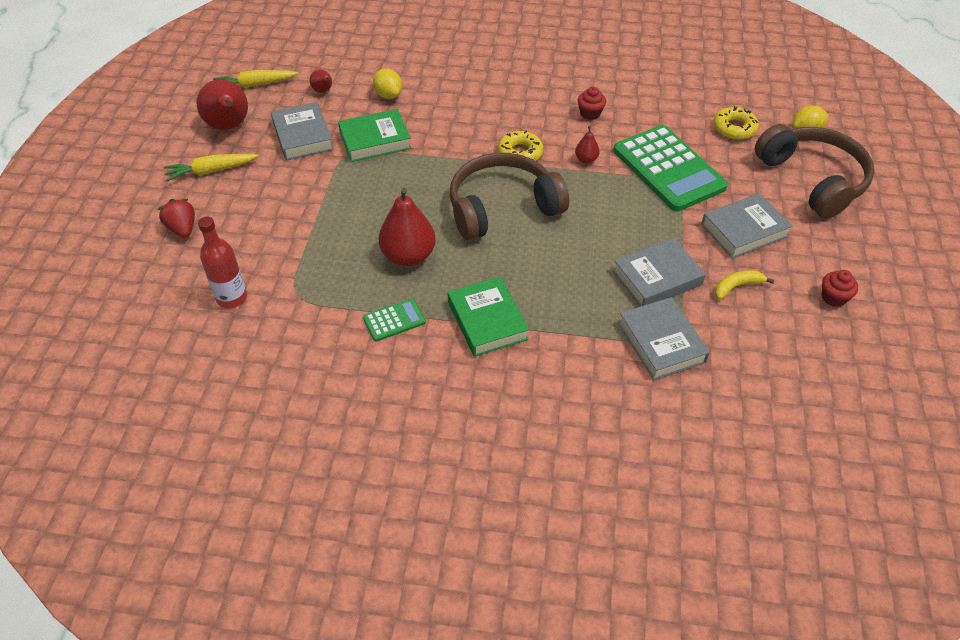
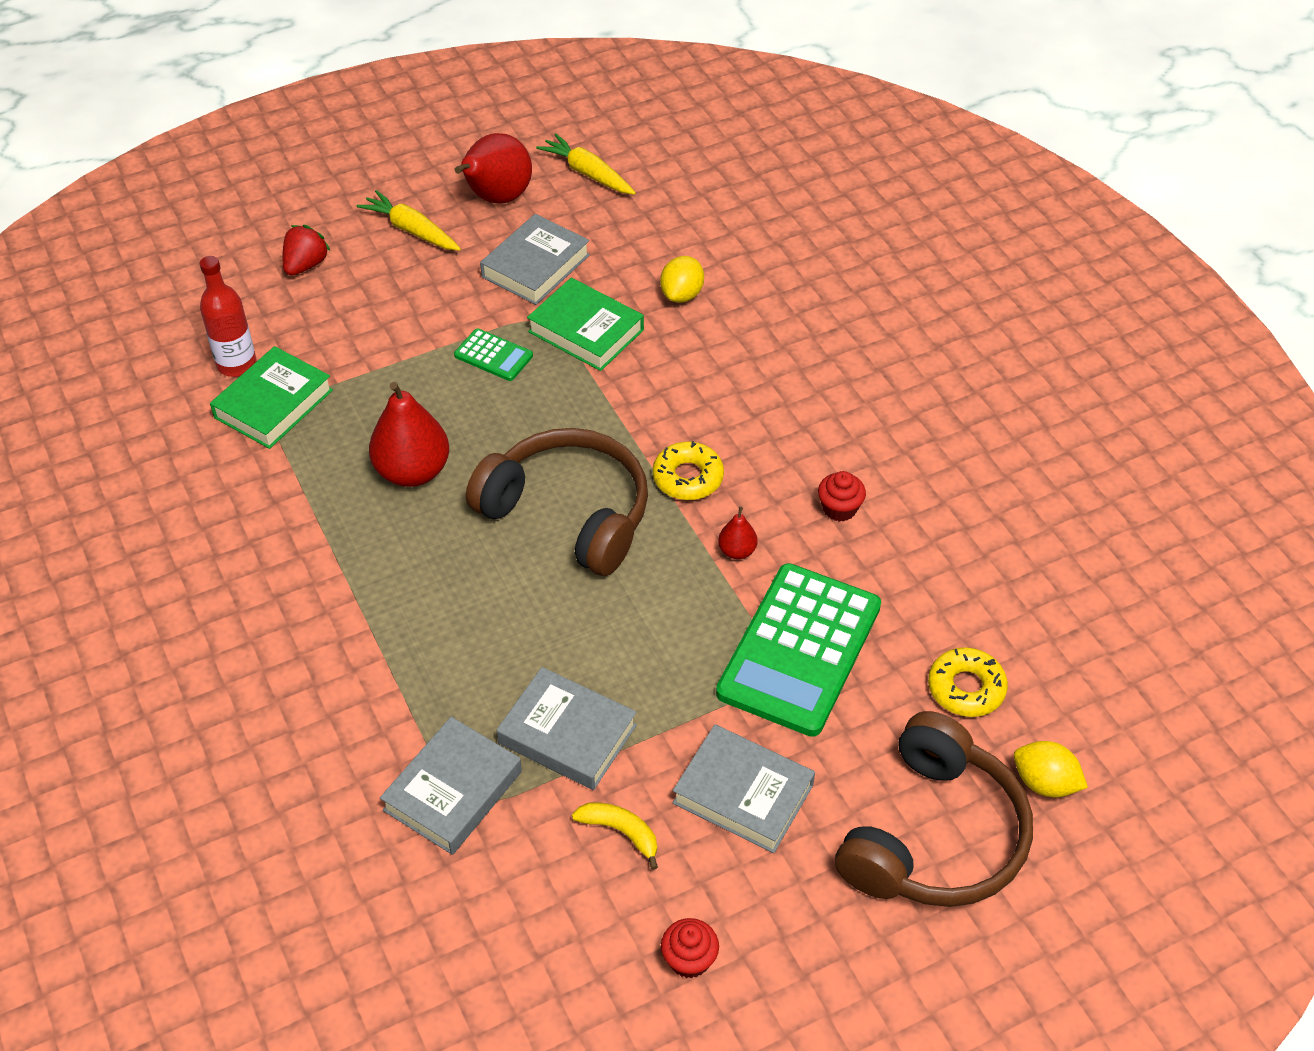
camera: 55 degrees right, 0 degrees up
(323, 91) = (633, 235): red pear -> none
(394, 320) = (302, 515): green calculator -> green calculator (493, 356)
(487, 321) = (363, 599): green book -> green book (273, 404)

